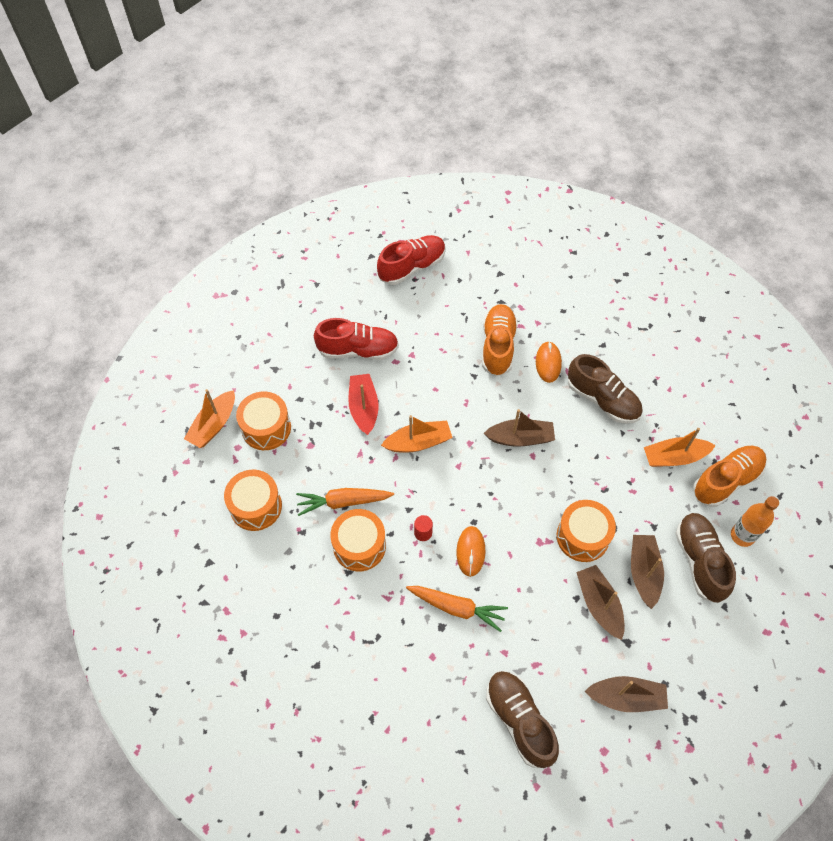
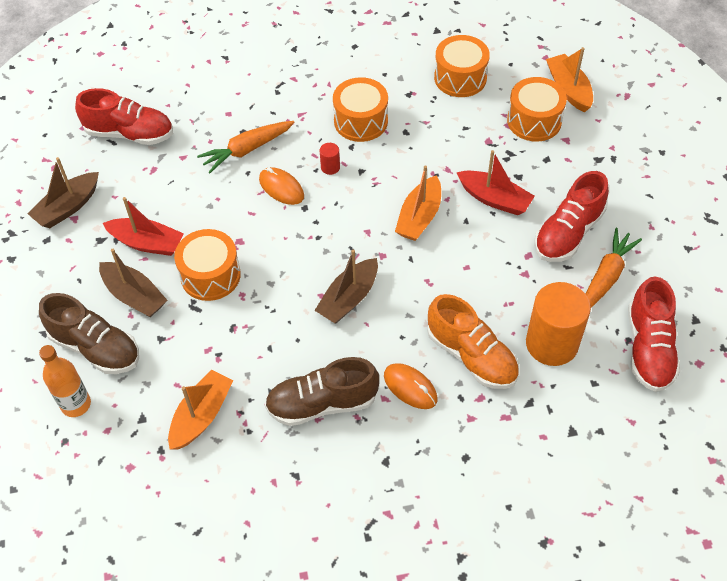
camera: 130 degrees right, 5 degrees down
(343, 502) = (410, 132): orange carrot -> orange carrot (606, 277)
(451, 313) = (551, 343): none -> orange cylinder
(519, 720) = (129, 133): brown shoe -> red shoe
(599, 604) = (147, 243): brown boat -> red boat
(726, 480) = (133, 441): orange shoe -> none

